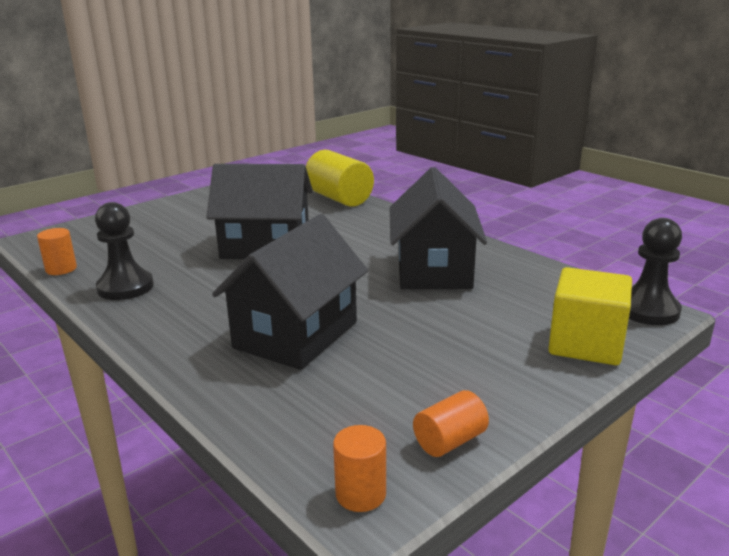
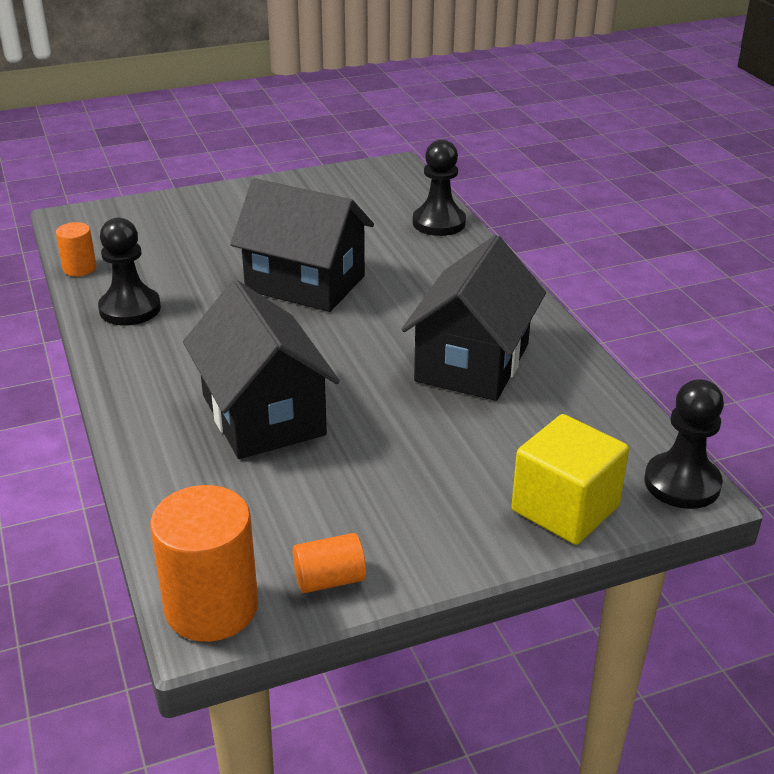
camera: 20 degrees right, 10 degrees up
(296, 335) = (263, 415): black house -> black house turned 75 degrees counterclockwise
(339, 198) = (439, 223): yellow cylinder -> black pawn
(360, 494) = (211, 607): orange cylinder -> orange cylinder, size x1.89

